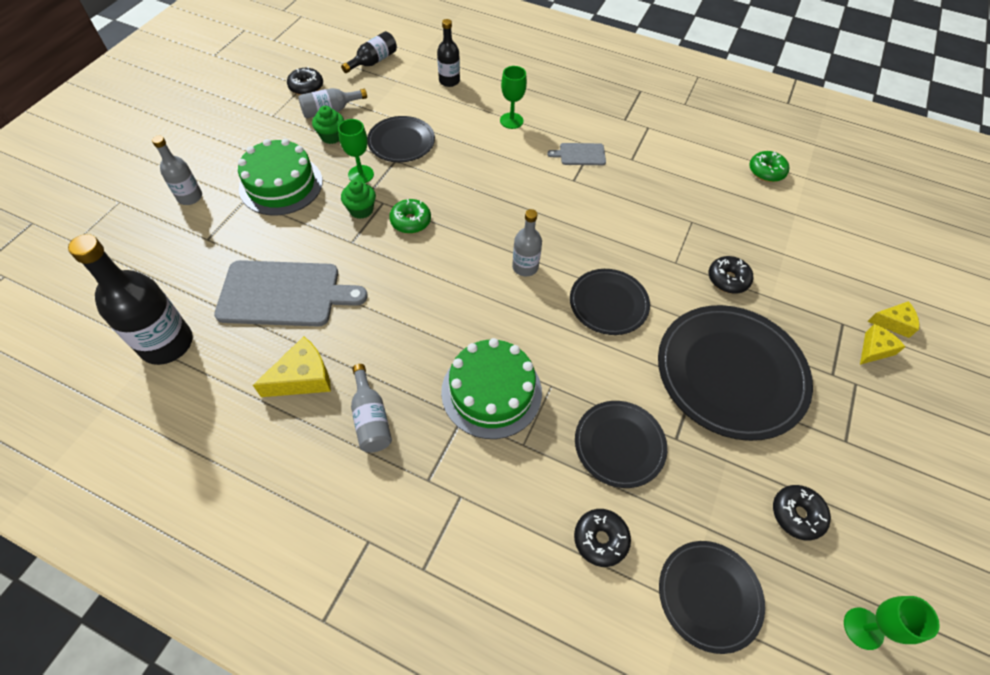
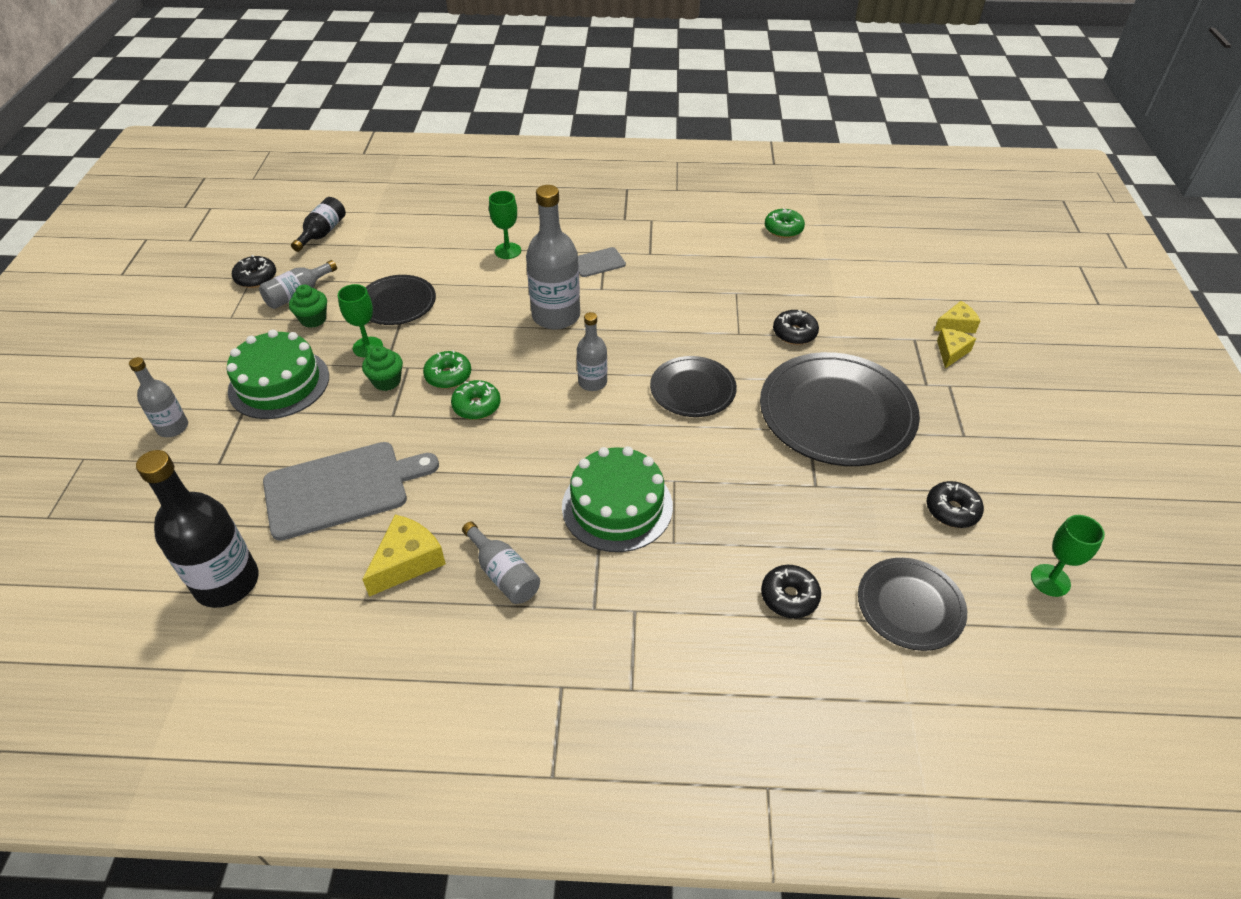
camera: 20 degrees left, 10 degrees down
(420, 256) = (476, 406): none -> green donut
(449, 81) = (420, 230): black bottle -> none
(523, 194) = (556, 316): none -> grey bottle
(619, 444) = (766, 509): black plate -> none

